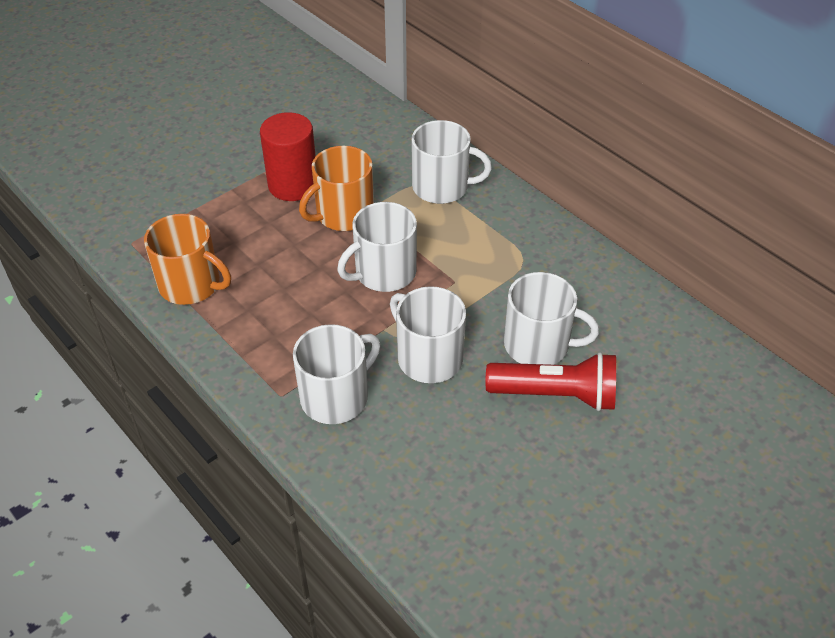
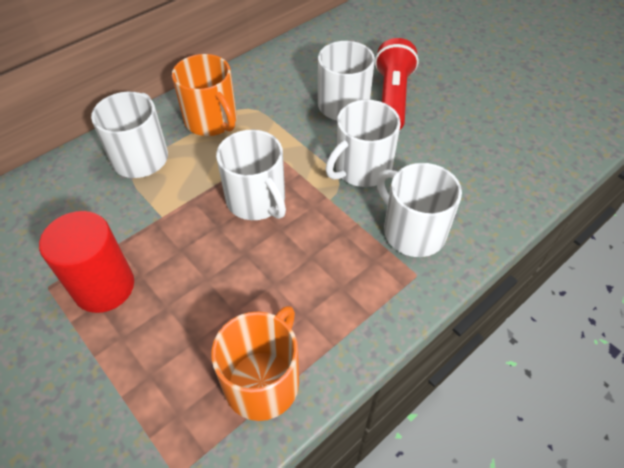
camera: 90 degrees left, 5 degrees up
(343, 214) = (165, 236): orange mug -> orange mug (211, 120)

